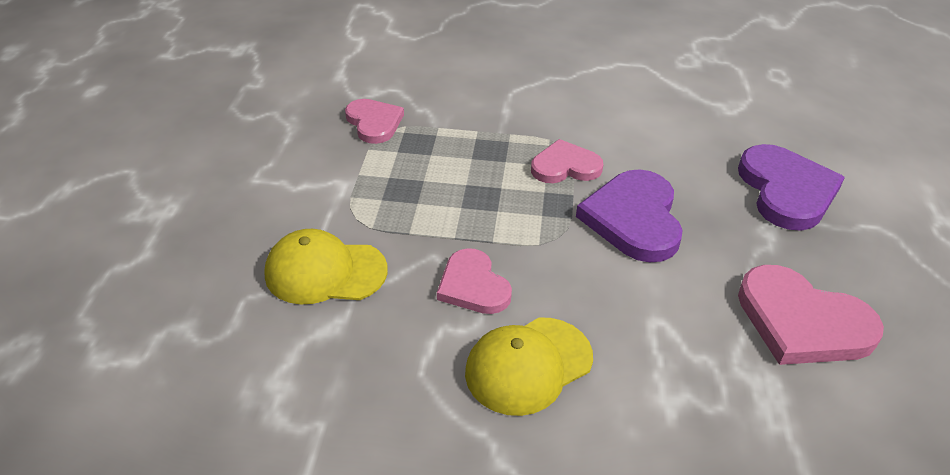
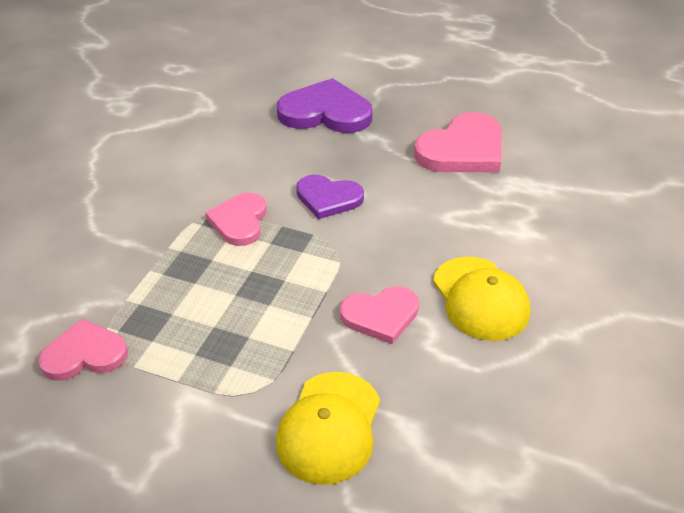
camera: 75 degrees left, 0 degrees up
(633, 219) = (328, 198): purple heart -> purple heart, size x0.64

